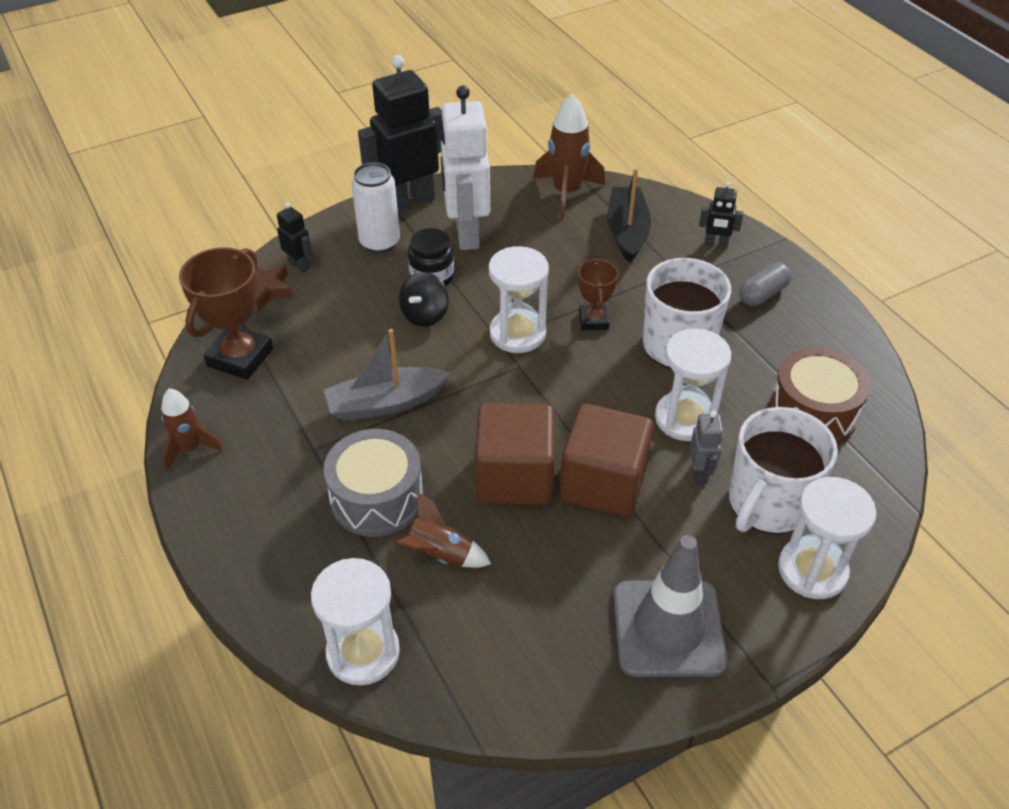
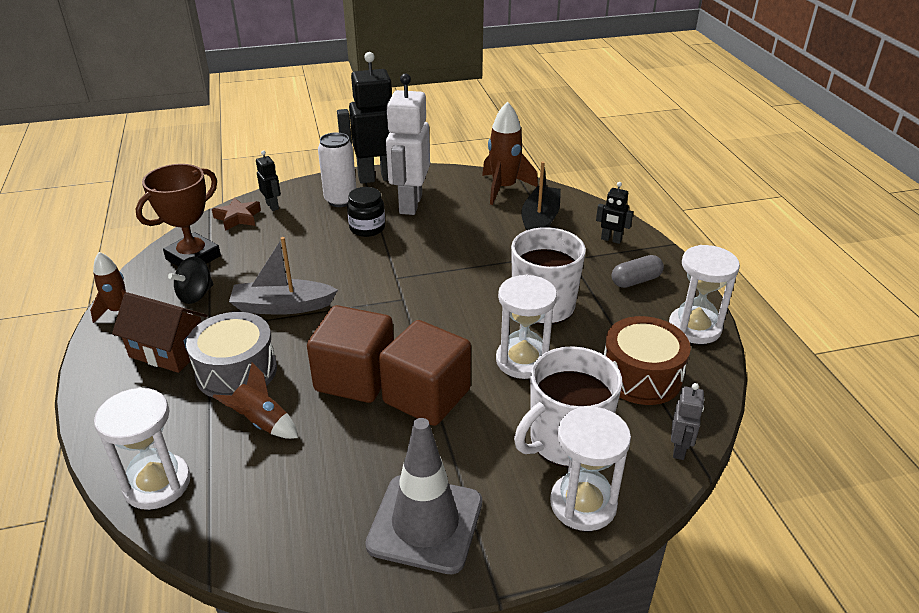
camera: 15 degrees right, 10 degrees down
(281, 488) = (168, 351): none -> brown house
(425, 315) = (347, 252): black spinning top -> black spinning top (196, 295)
(517, 333) = (413, 276): white hourglass -> white hourglass (694, 327)
(593, 320) = (481, 277): brown trophy -> none
(700, 473) = (515, 404): grey robot -> grey robot (679, 449)

